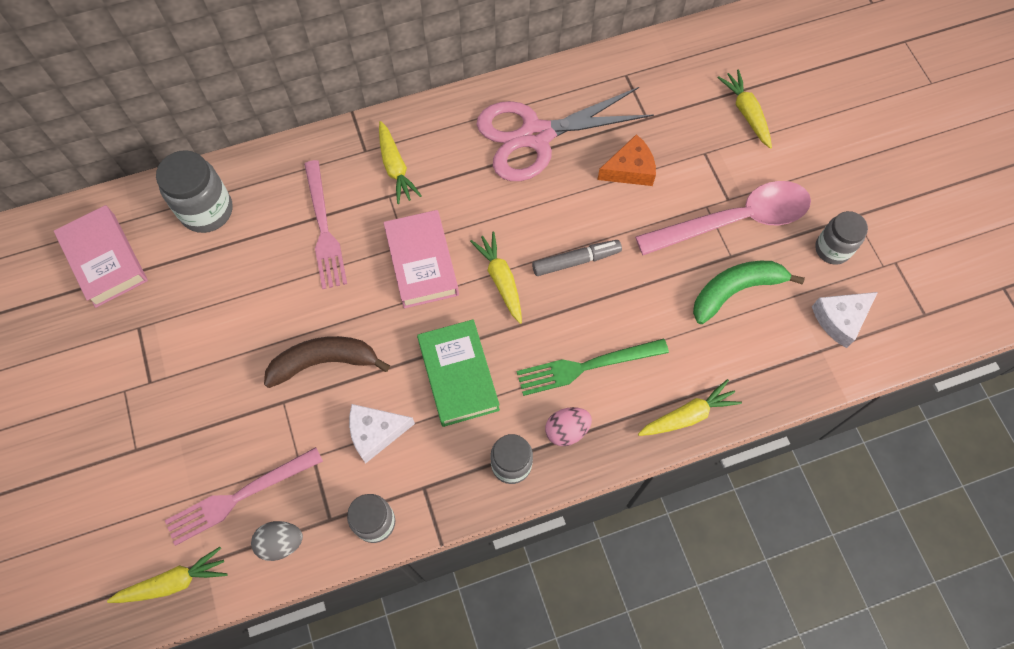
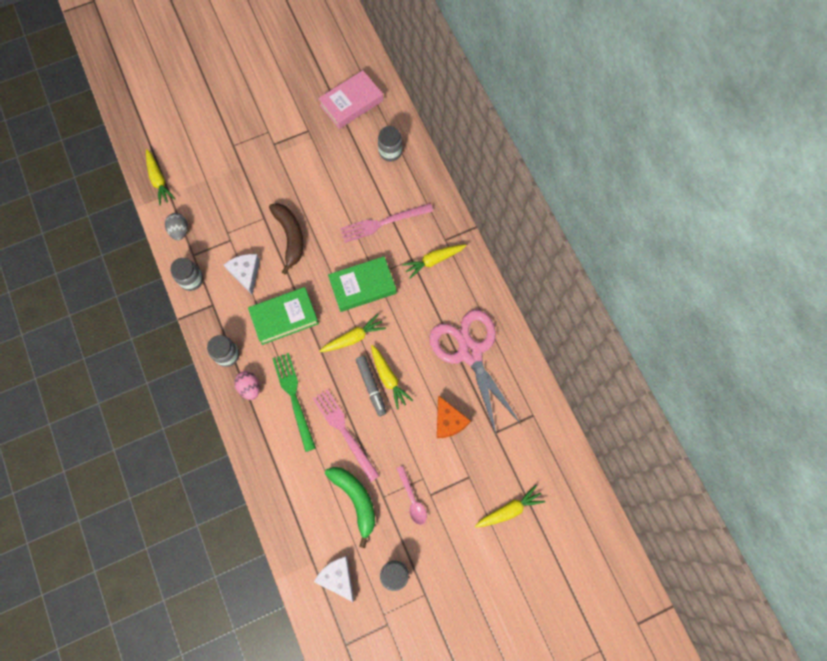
camera: 85 degrees right, 5 degrees up
(207, 210) = (390, 152): grey jar -> grey jar, size x0.67
(240, 496) = (206, 204): pink fork -> pink fork (344, 432)
(422, 262) = (362, 286): pink book -> green book
(688, 415) = (262, 466): yellow carrot -> yellow carrot (388, 378)
(734, 221) = (412, 499): pink spoon -> pink spoon, size x0.45

